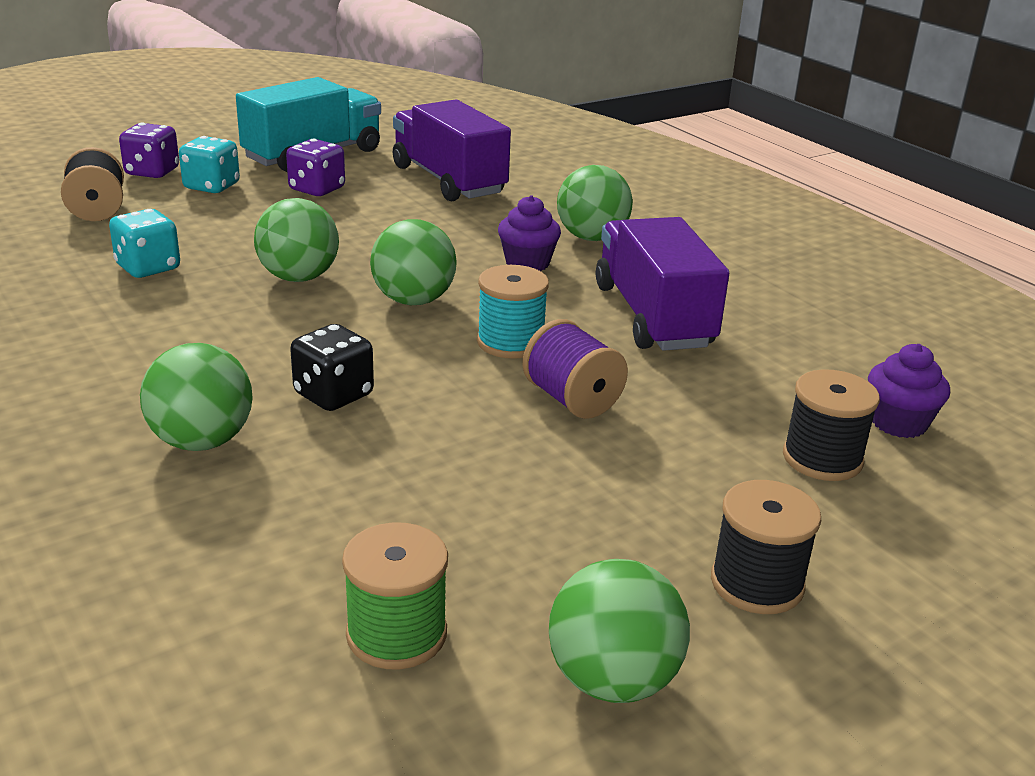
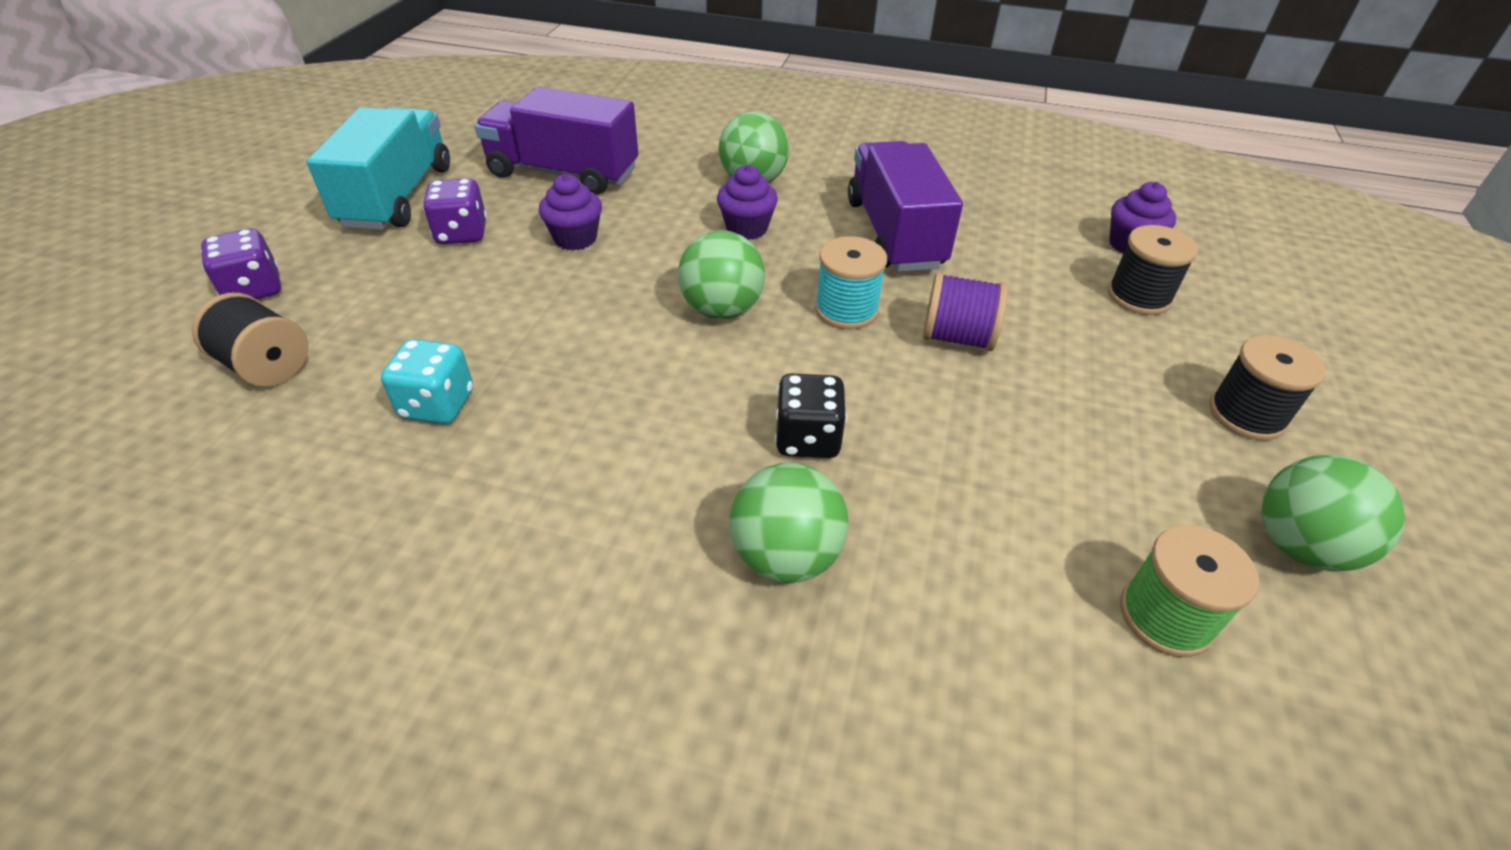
camera: 40 degrees left, 15 degrees up
(211, 186) = (350, 278): turquoise dice -> none
(299, 277) = (596, 337): green ball -> none
(386, 220) = (575, 238): none -> purple cupcake
(653, 316) = (894, 234): purple truck -> purple truck turned 45 degrees clockwise

